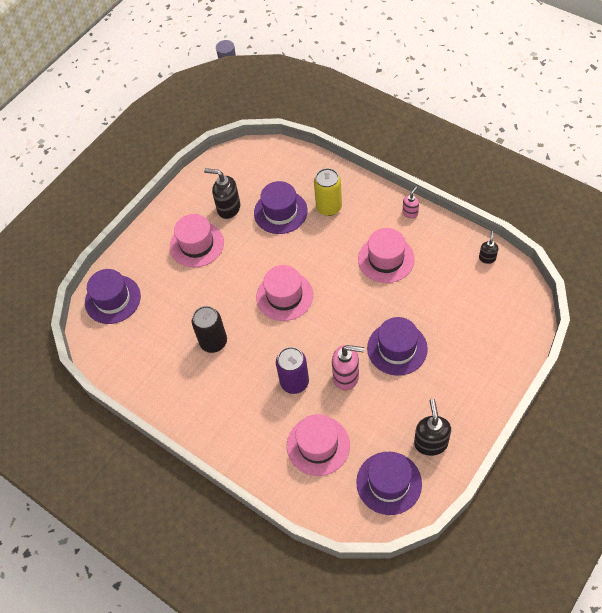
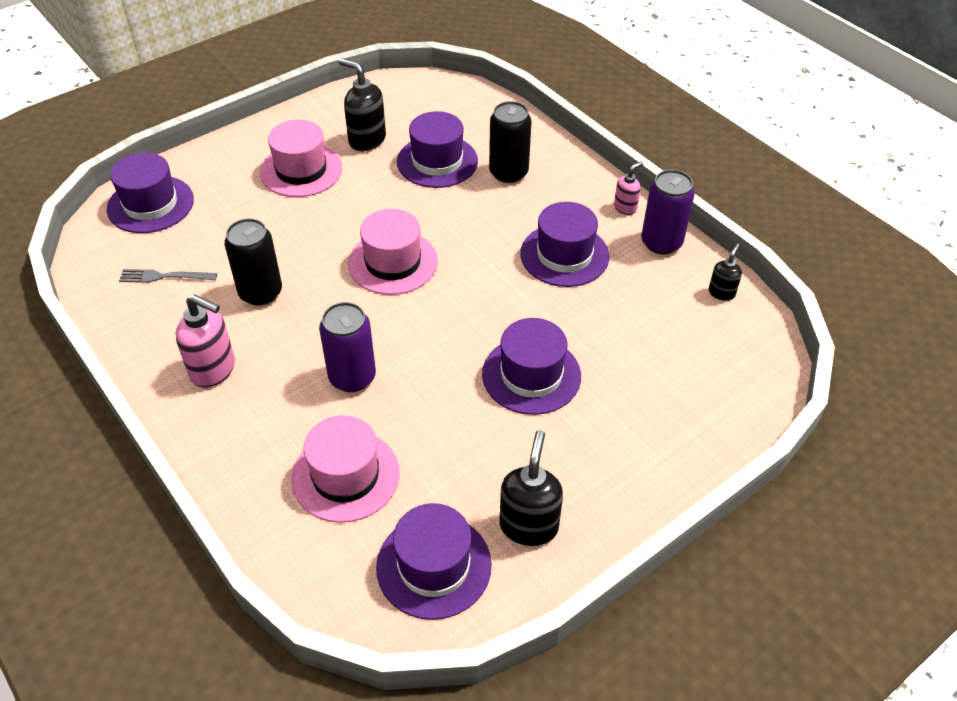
camera: 10 degrees right, 10 degrees down
(148, 349) = (164, 276): none -> grey fork
(329, 207) = (508, 172): yellow can -> black can
(346, 377) = (435, 392): pink soap dispenser -> pink soap dispenser (213, 370)
(386, 259) = (564, 255): pink hat -> purple hat
(440, 232) = (661, 242): none -> purple can

